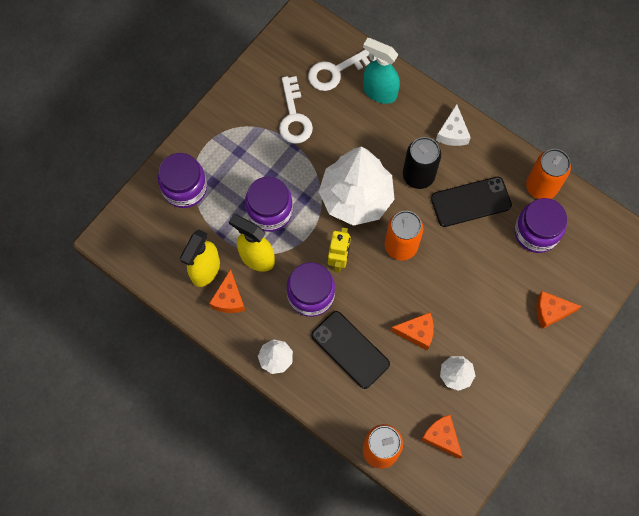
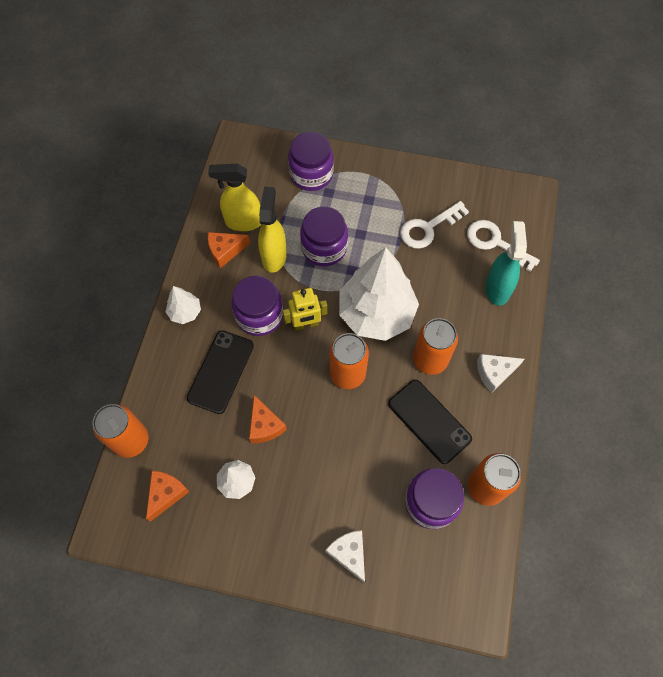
camera: 65 degrees right, 5 degrees down
(418, 175) = (430, 360): black can -> orange can
(551, 311) = (349, 554): orange cheese -> white cheese

